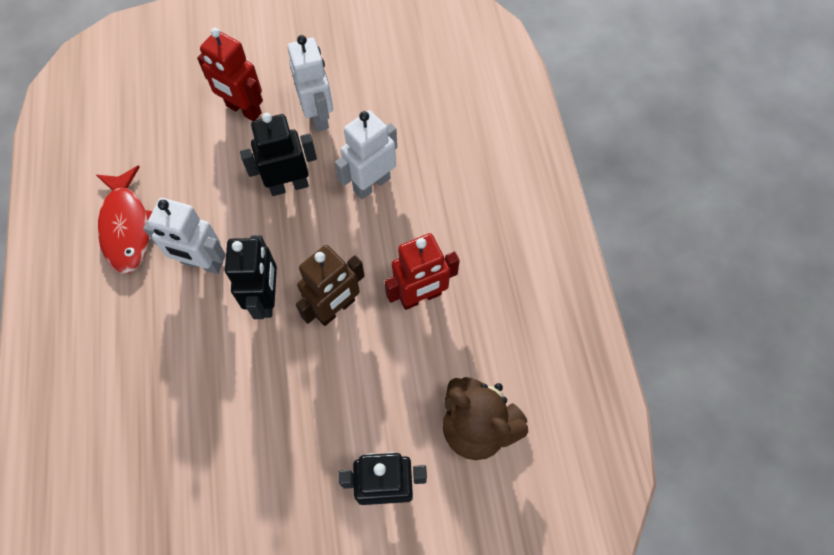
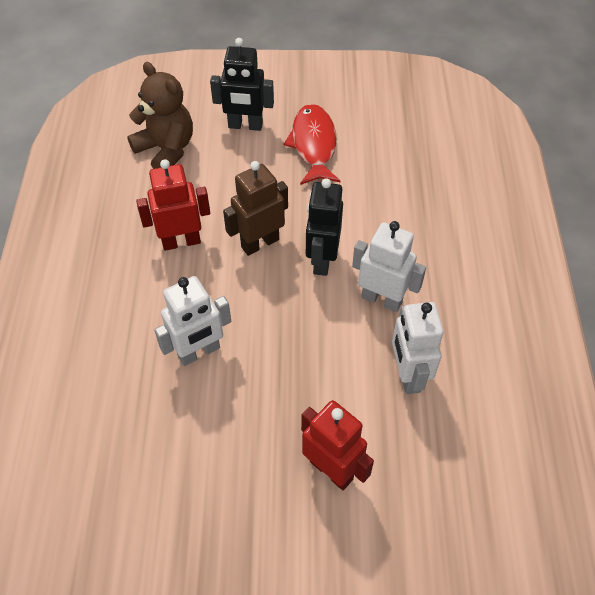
camera: 170 degrees left, 10 degrees down
(127, 227) = (461, 346): red fish -> red fish (314, 145)
(289, 185) = (287, 365): black robot -> none
(318, 116) = (241, 446): white robot -> white robot (407, 375)

